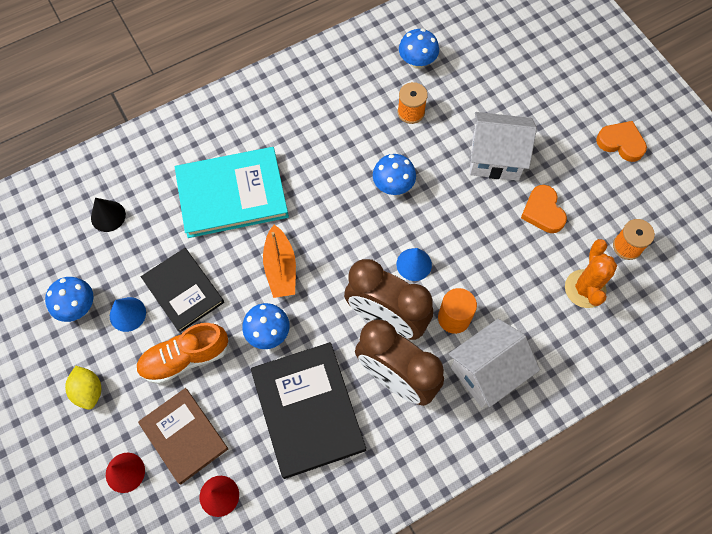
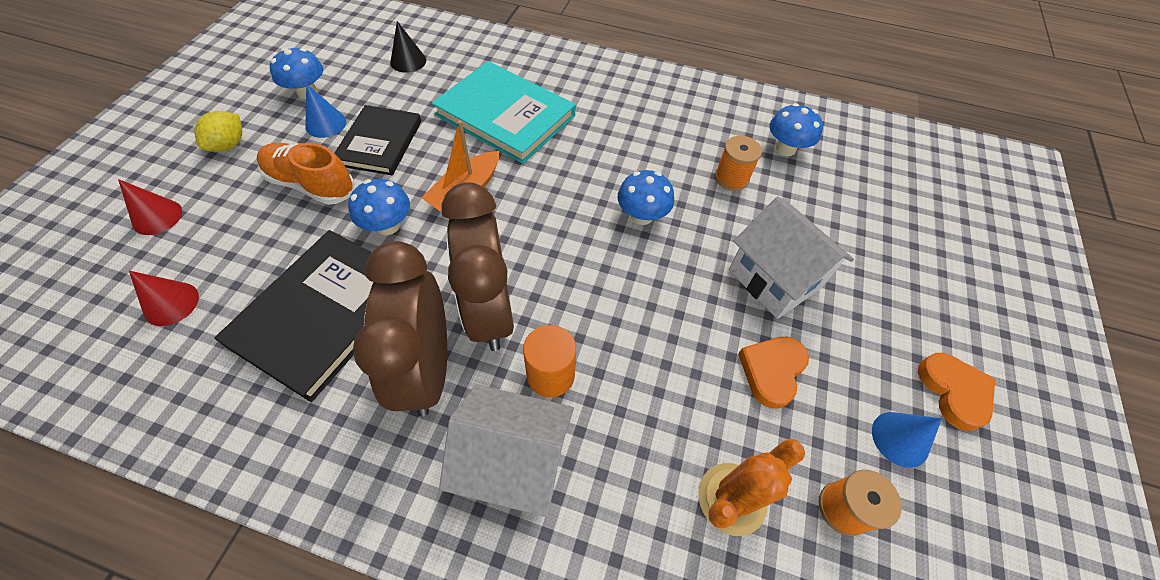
camera: 45 degrees right, 10 degrees down
(184, 436) = (225, 234): brown book -> none
(414, 264) = (576, 292): blue cone -> blue cone (900, 439)

